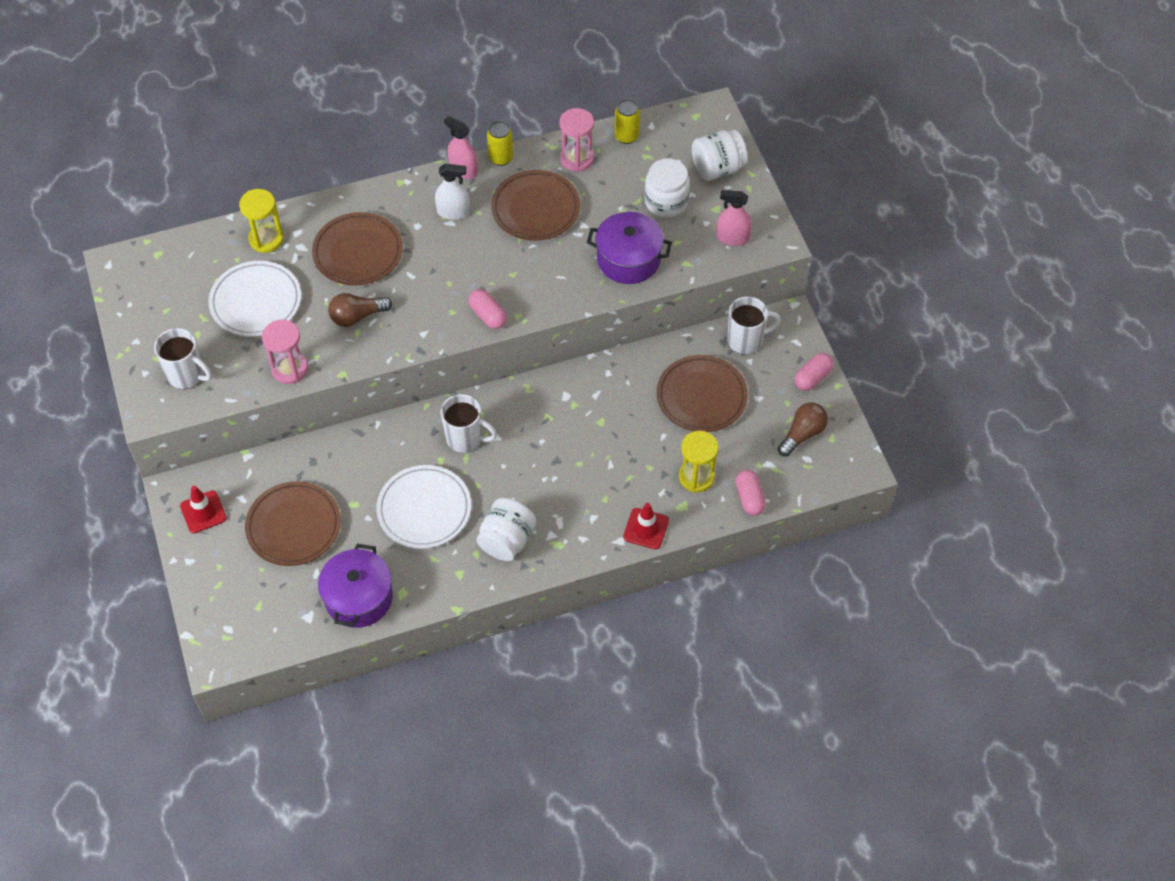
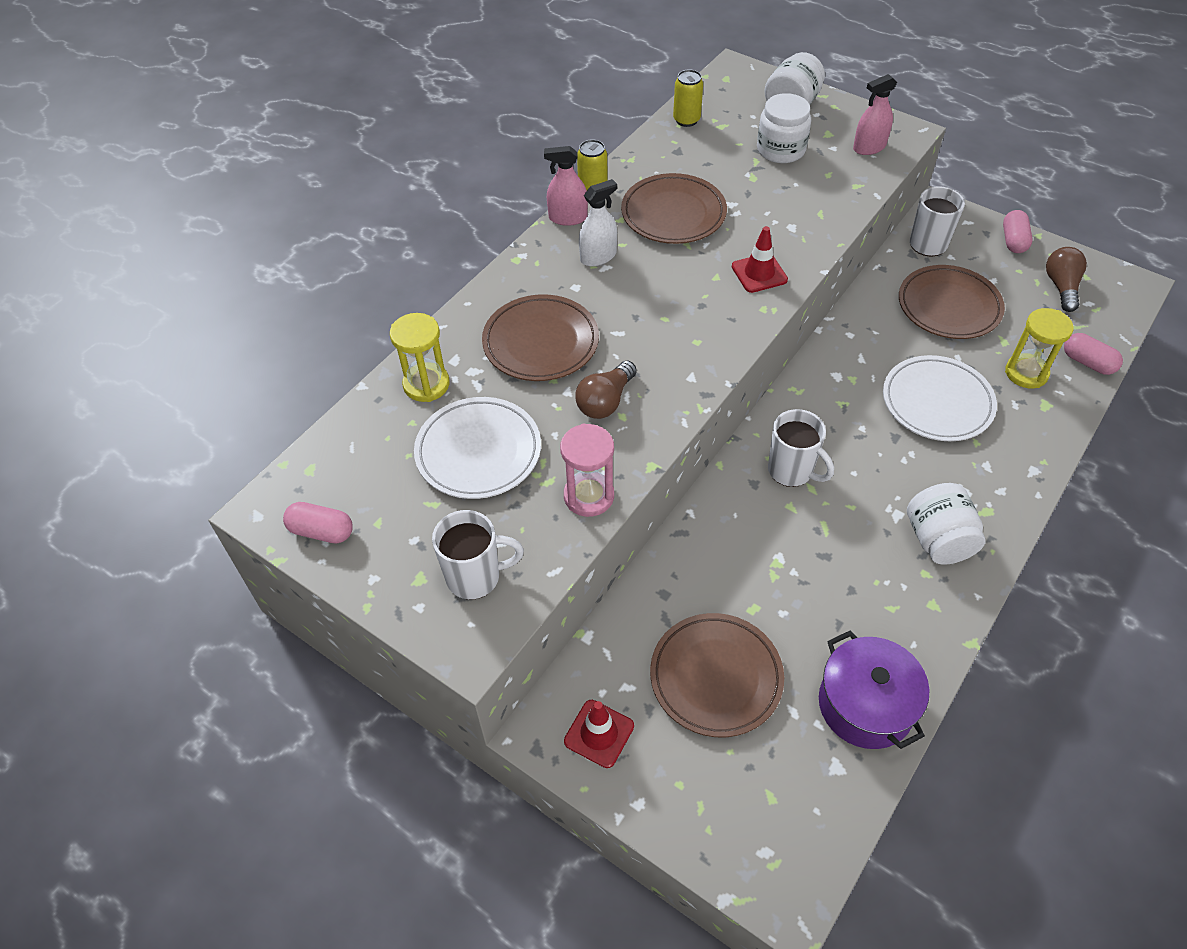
camera: 35 degrees left, 5 degrees down
(424, 509) = (828, 565): white plate -> white plate (937, 402)
(465, 439) = (791, 471): white mug -> white mug turned 60 degrees clockwise
(488, 315) = (735, 324): pink capsule -> pink capsule (321, 531)
(577, 159) = (663, 157): pink hourglass -> none
(628, 259) = (805, 209): purple pot -> none
(646, 529) = (1041, 444): red traffic cone -> red traffic cone (759, 273)

